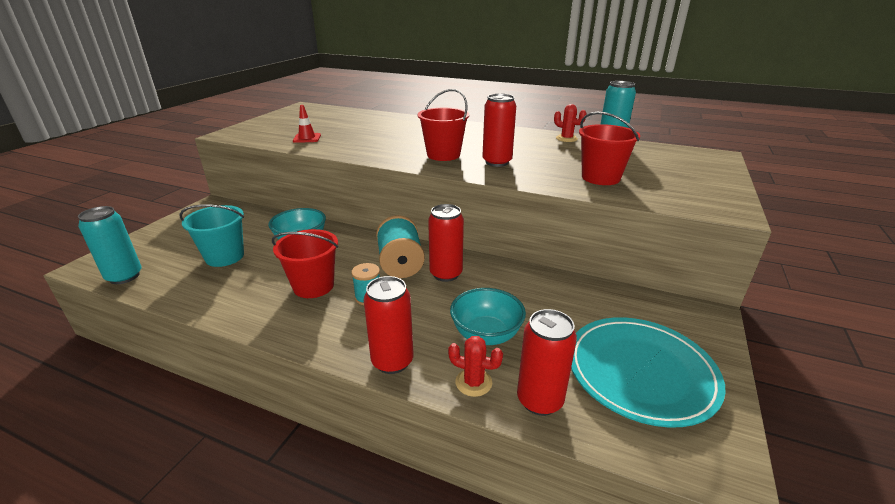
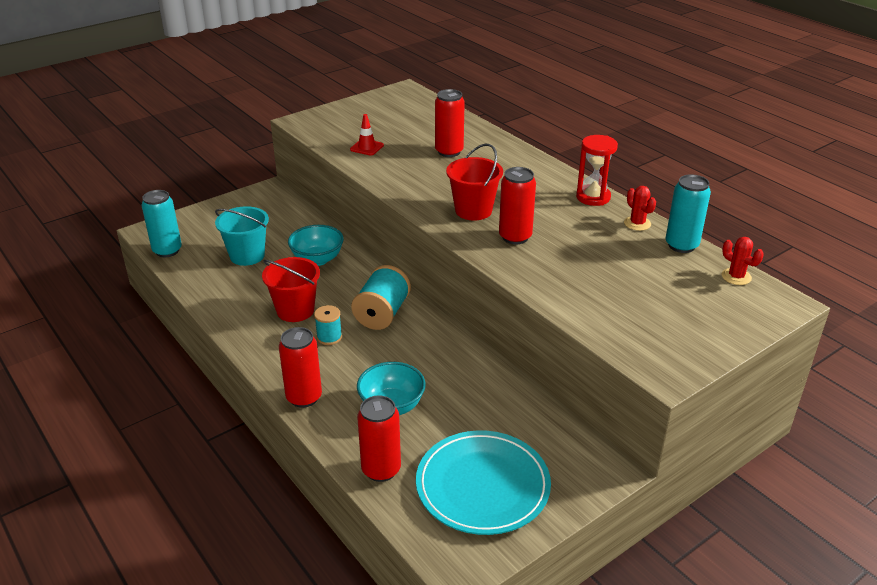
camera: 30 degrees right, 5 degrees up
(446, 274) = (412, 339): red can -> red can (449, 151)
(473, 382) = (347, 437): red cactus -> red cactus (736, 277)
(517, 132) = (593, 197): none -> red hourglass
(600, 178) = (595, 291): red bucket -> none

